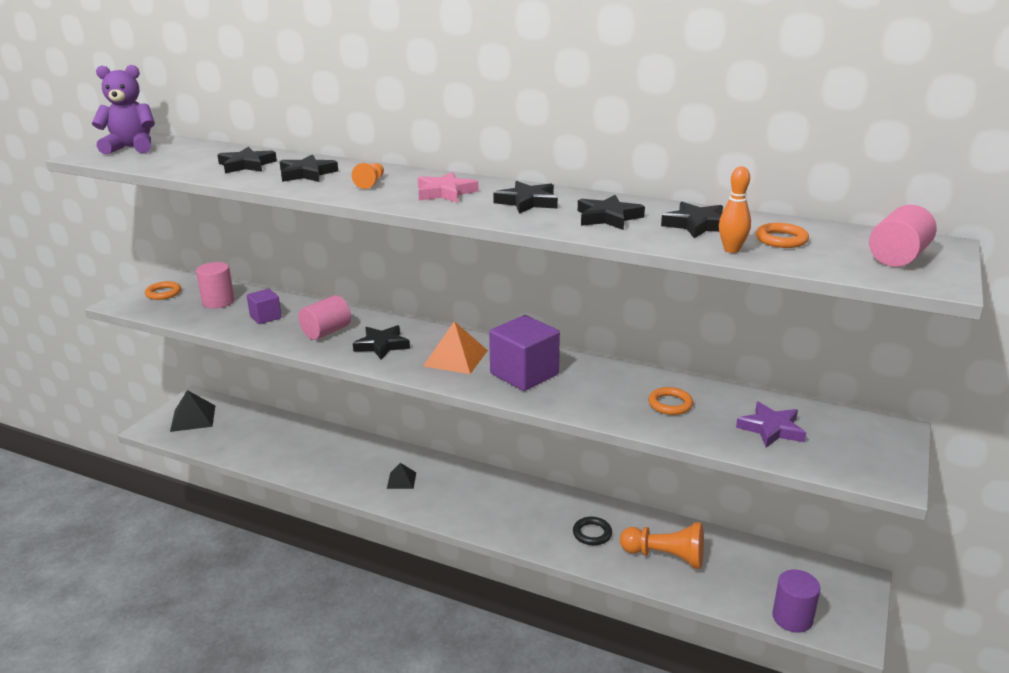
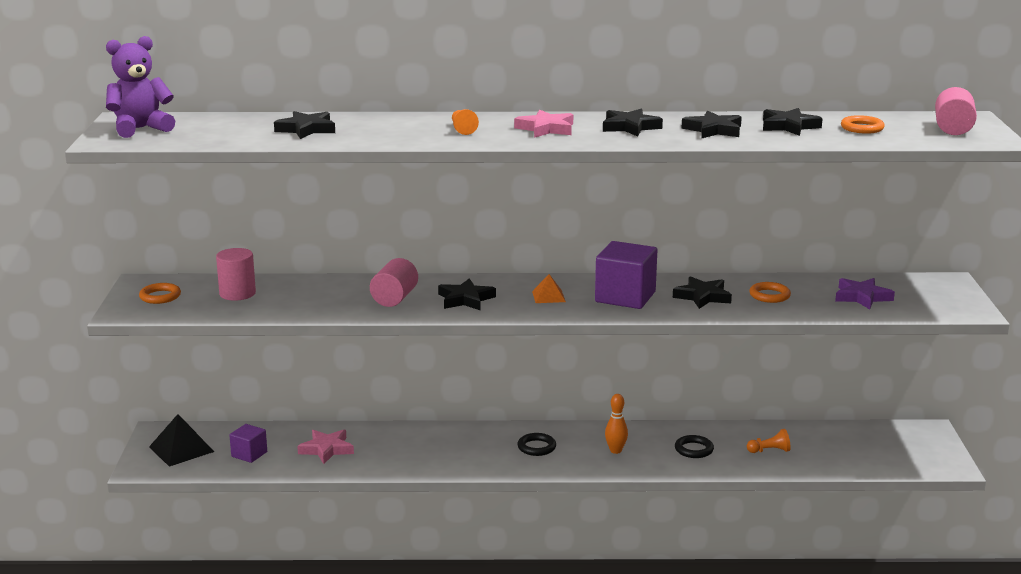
camera: 25 degrees left, 5 degrees down
(265, 317) = (311, 297): purple cube -> purple cube (249, 454)
(290, 446) = (326, 449): none -> pink star
(307, 174) = (385, 129): black star -> black star (702, 296)
(401, 480) = (476, 451): black pyramid -> none
(454, 491) = (536, 447): none -> black ring
(456, 358) = (548, 296): orange pyramid -> orange pyramid, size x0.59
(665, 556) = (769, 451): orange pawn -> orange pawn, size x0.53
(731, 250) = (837, 139): orange bowling pin -> orange bowling pin (615, 450)
(792, 618) = (900, 466): purple cylinder -> none

